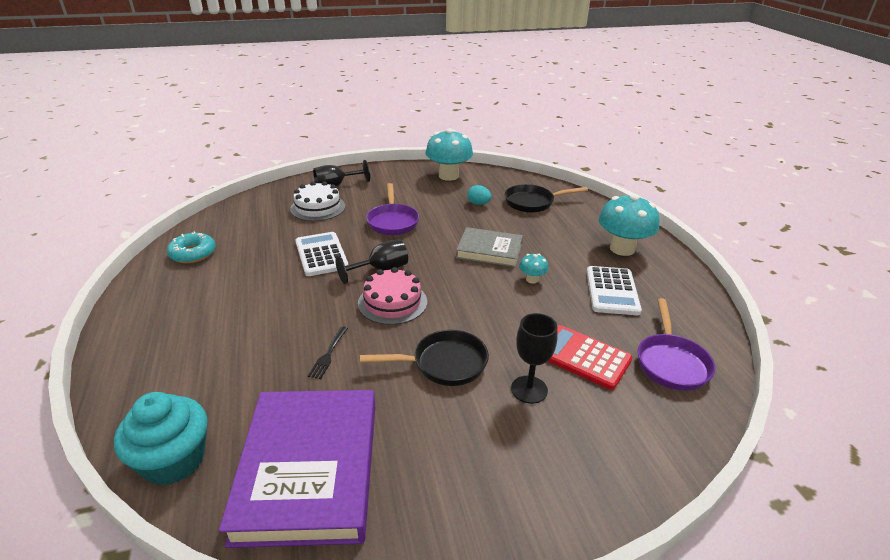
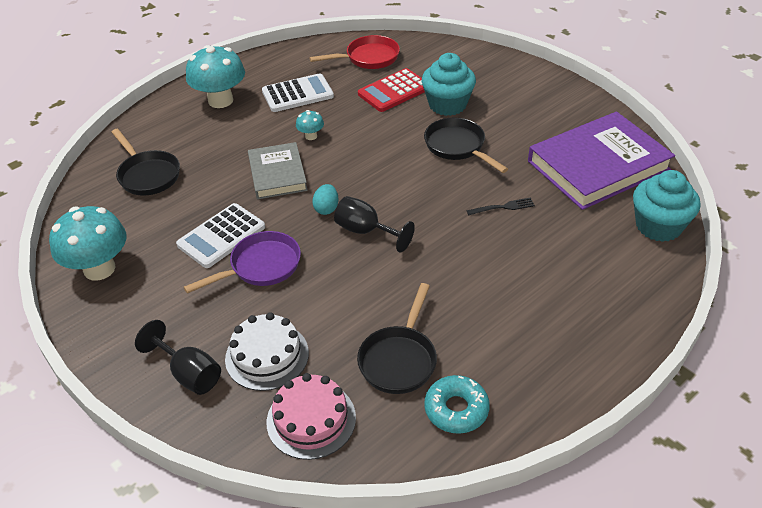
camera: 115 degrees left, 10 degrees up
(254, 246) = (399, 359): none -> black pan
(321, 254) = (372, 290): white calculator -> white calculator (221, 236)
(392, 302) = (409, 202): pink cake -> pink cake (311, 419)
(478, 203) = (173, 214): turquoise egg -> turquoise egg (326, 208)
(529, 389) = (447, 104): black goblet -> turquoise cupcake
(583, 357) = (394, 91): red calculator -> red calculator turned 45 degrees clockwise
(671, 362) = (368, 58): purple pan -> red pan

